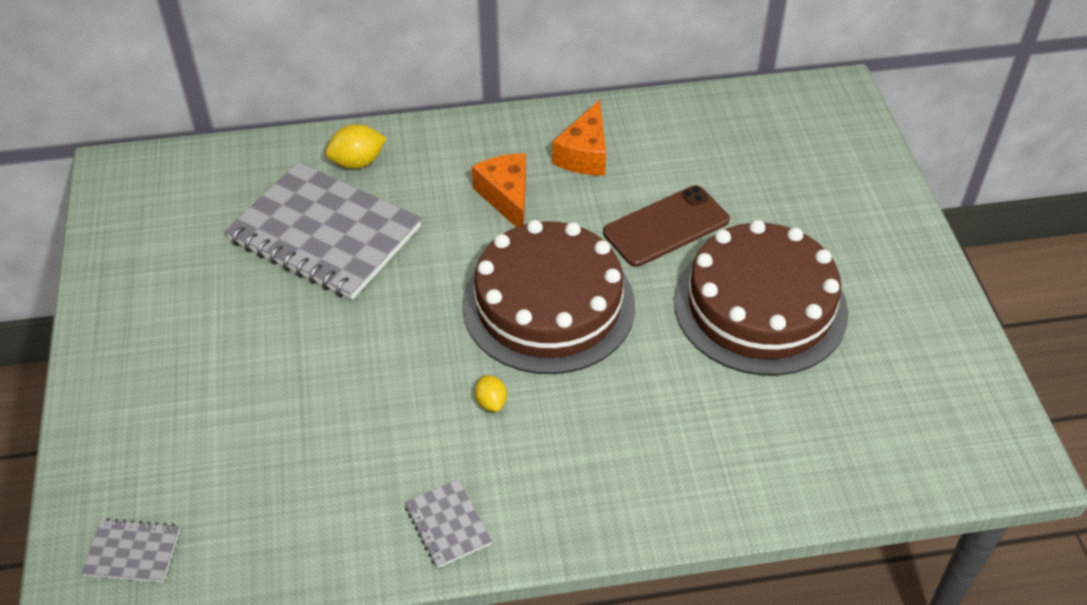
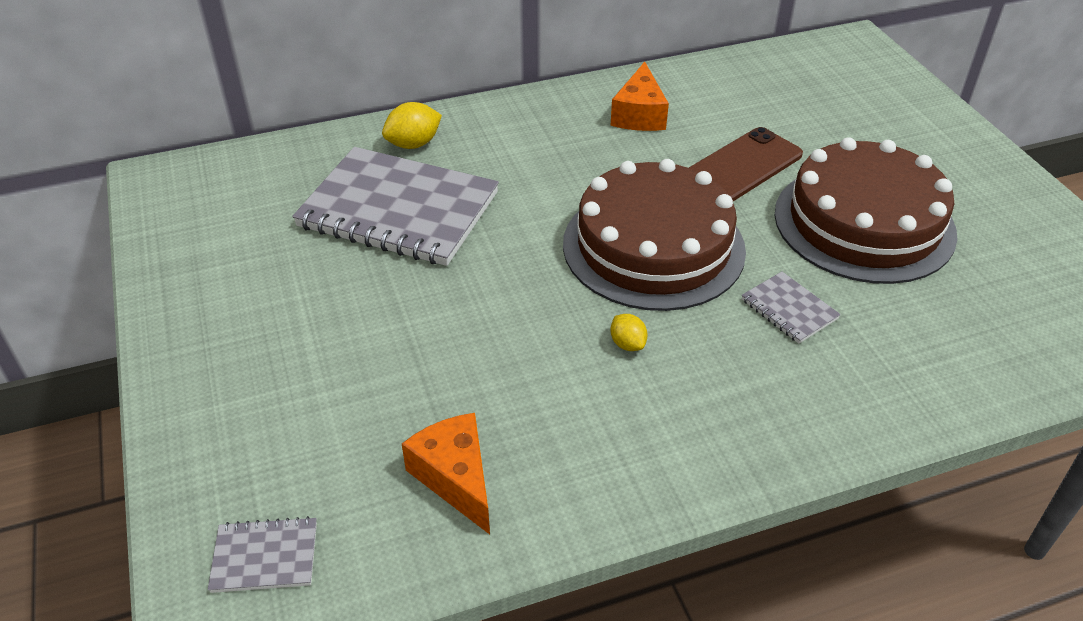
camera: 10 degrees left, 5 degrees down
(448, 525) = (624, 472): grey notebook -> grey notebook (789, 309)
(506, 197) = (576, 158): orange cheese -> orange cheese (456, 478)

